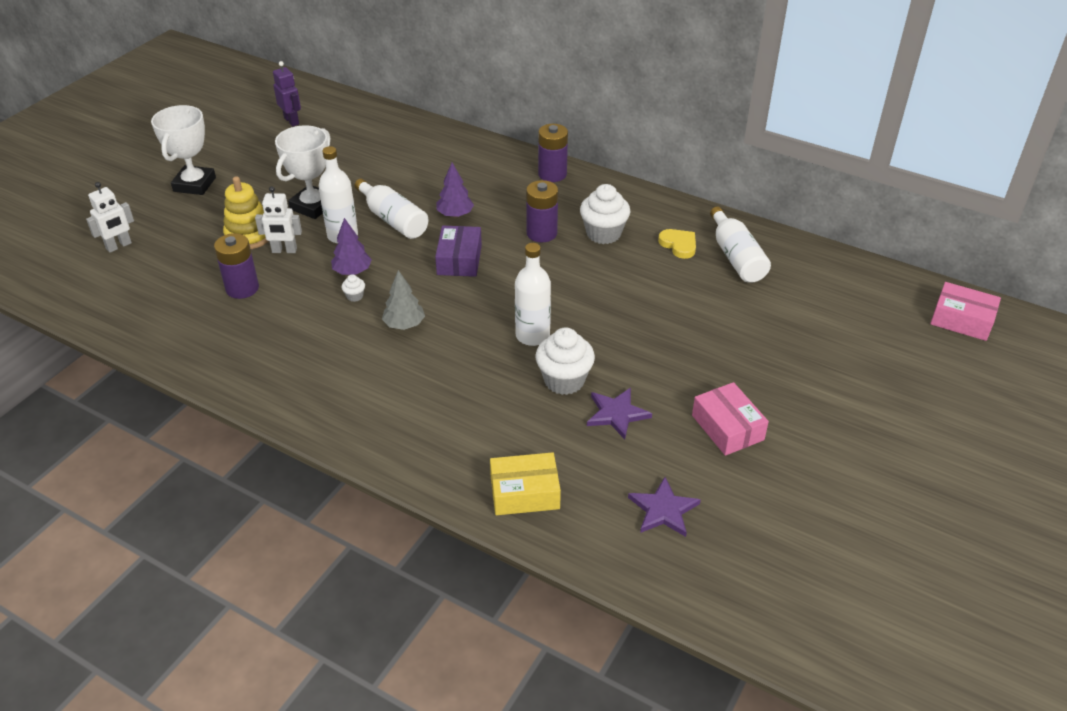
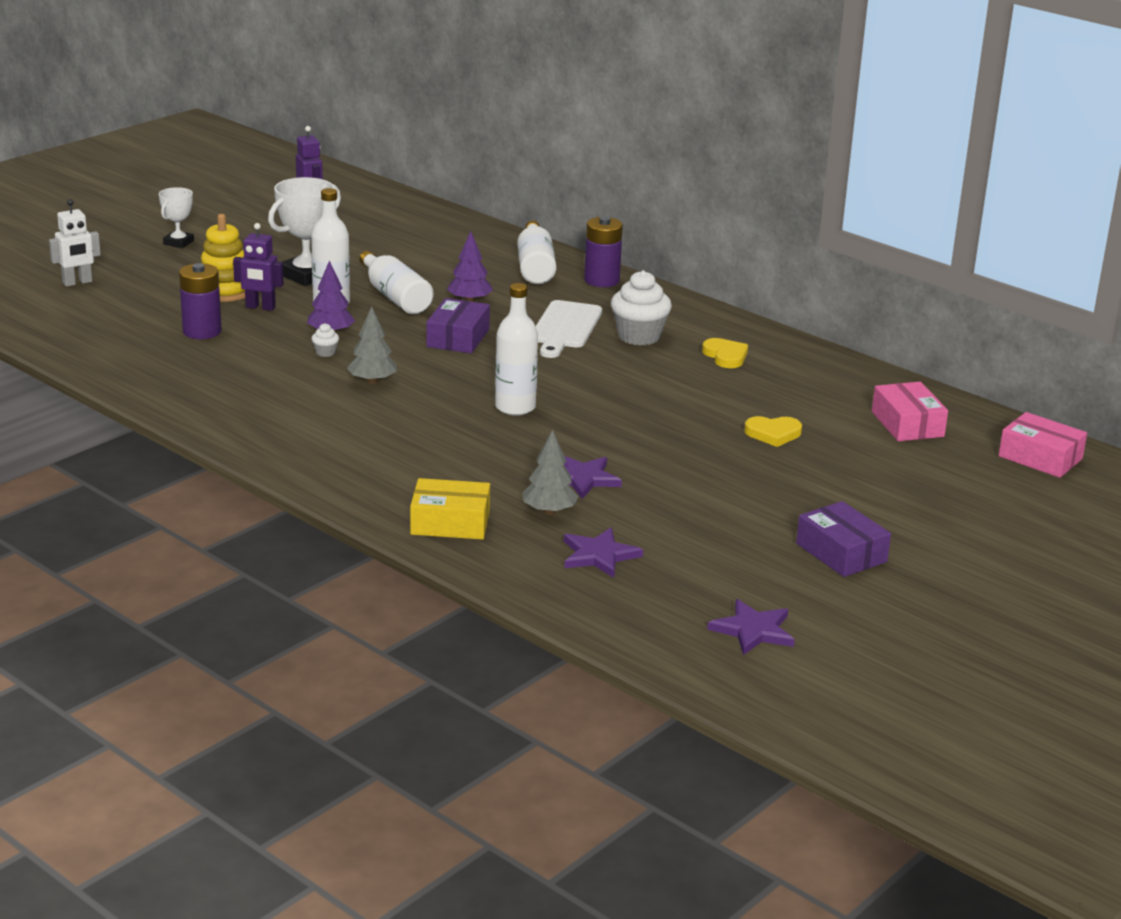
camera: 10 degrees right, 15 degrees down
(194, 184) = (178, 242): white trophy -> white trophy, size x0.58
(284, 250) = (260, 307): white robot -> purple robot
(541, 233) = (565, 328): purple battery -> white cutting board
(564, 380) = (535, 446): white cupcake -> none
(603, 461) = (549, 511): none -> grey tree
(727, 427) = (705, 505): pink box -> pink box (907, 424)
(736, 257) = (790, 374): white bottle -> white bottle (535, 266)
(749, 330) = (773, 434): none -> yellow heart
(824, 581) = (753, 630): none -> purple star
(857, 466) = (841, 553): none -> purple box

